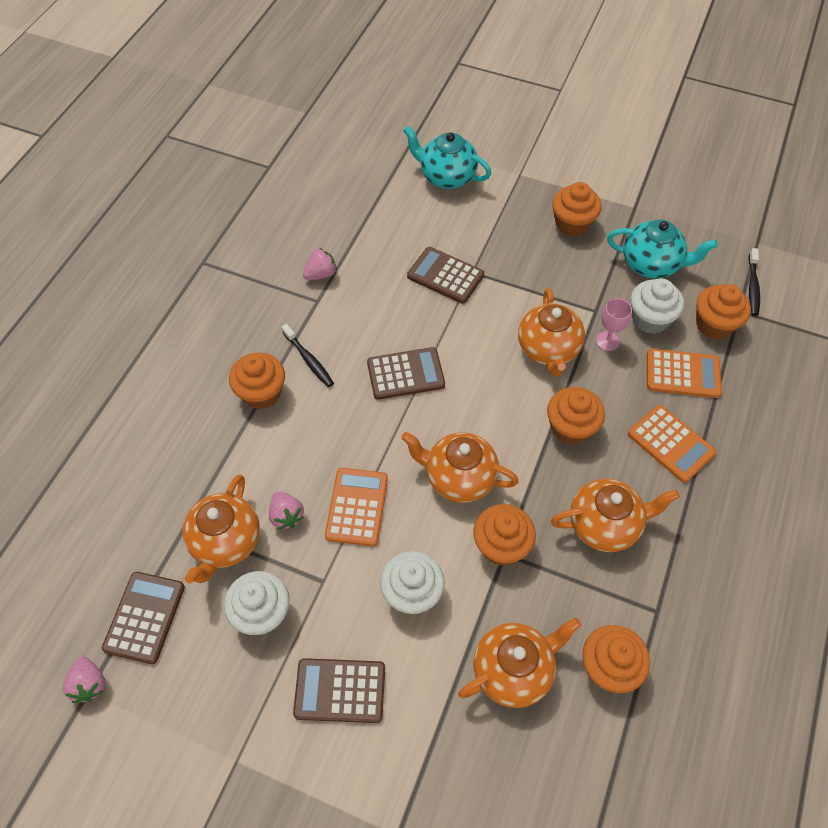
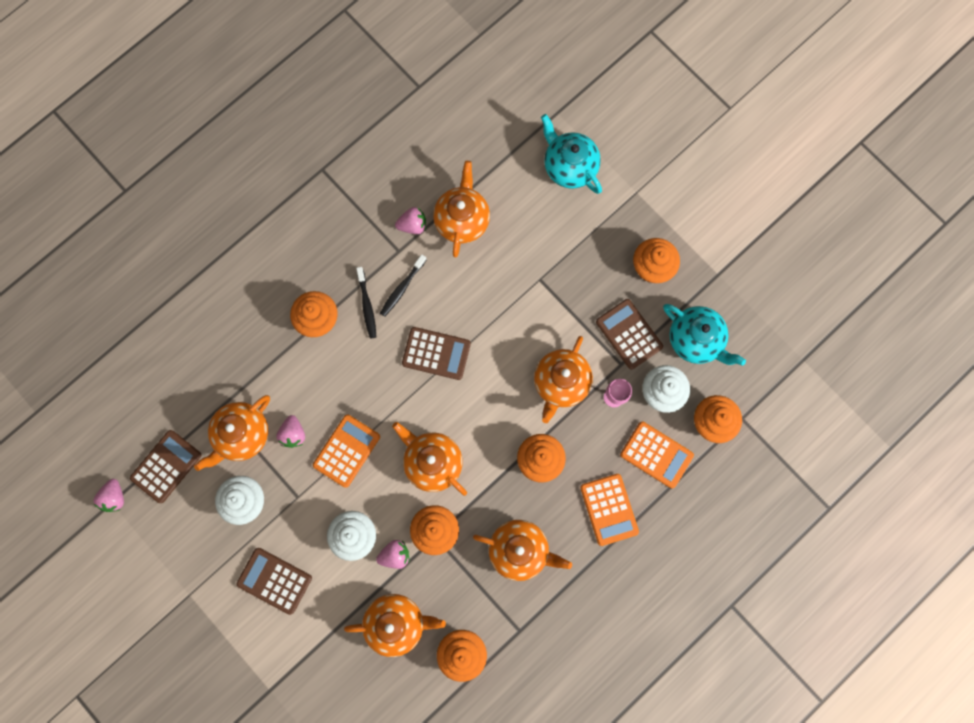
camera: 25 degrees right, 20 degrees up
(368, 252) = (462, 220): none -> orange teapot
(445, 276) = (514, 273): brown calculator -> brown calculator (629, 334)
(470, 593) = (395, 555): none -> pink strawberry
(752, 286) = (768, 401): black toothbrush -> black toothbrush (402, 288)

